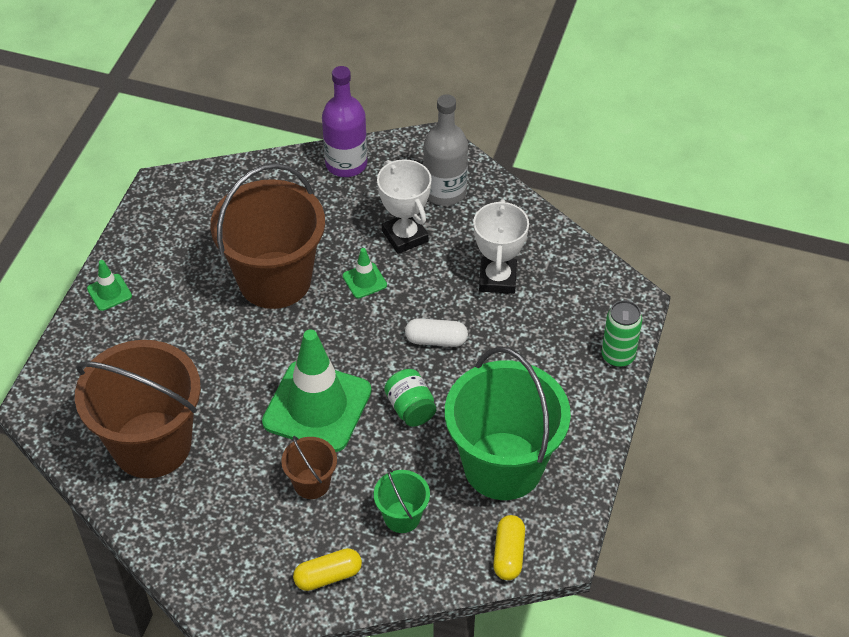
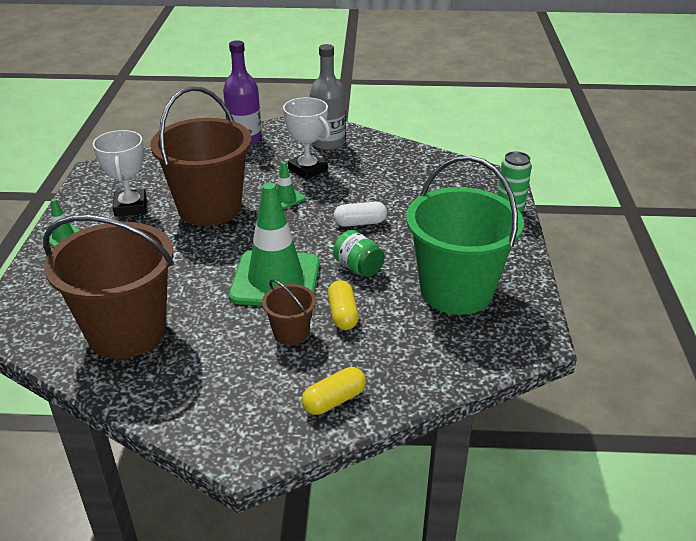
camera: 15 degrees left, 15 degrees down
(402, 517) = (385, 342): green bucket -> none
(497, 279) = (391, 182): white trophy -> white trophy (130, 207)
(508, 554) = (494, 351): yellow capsule -> yellow capsule (343, 314)

